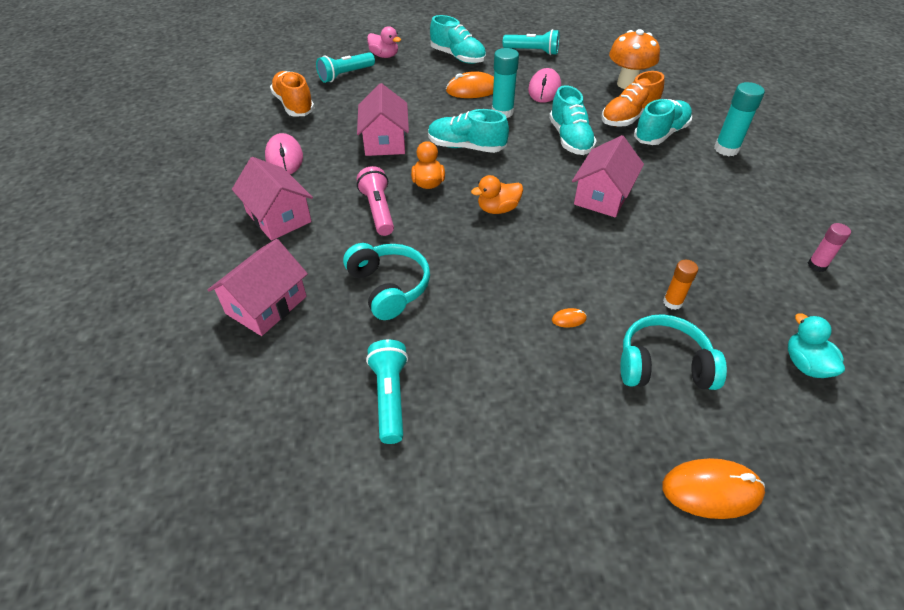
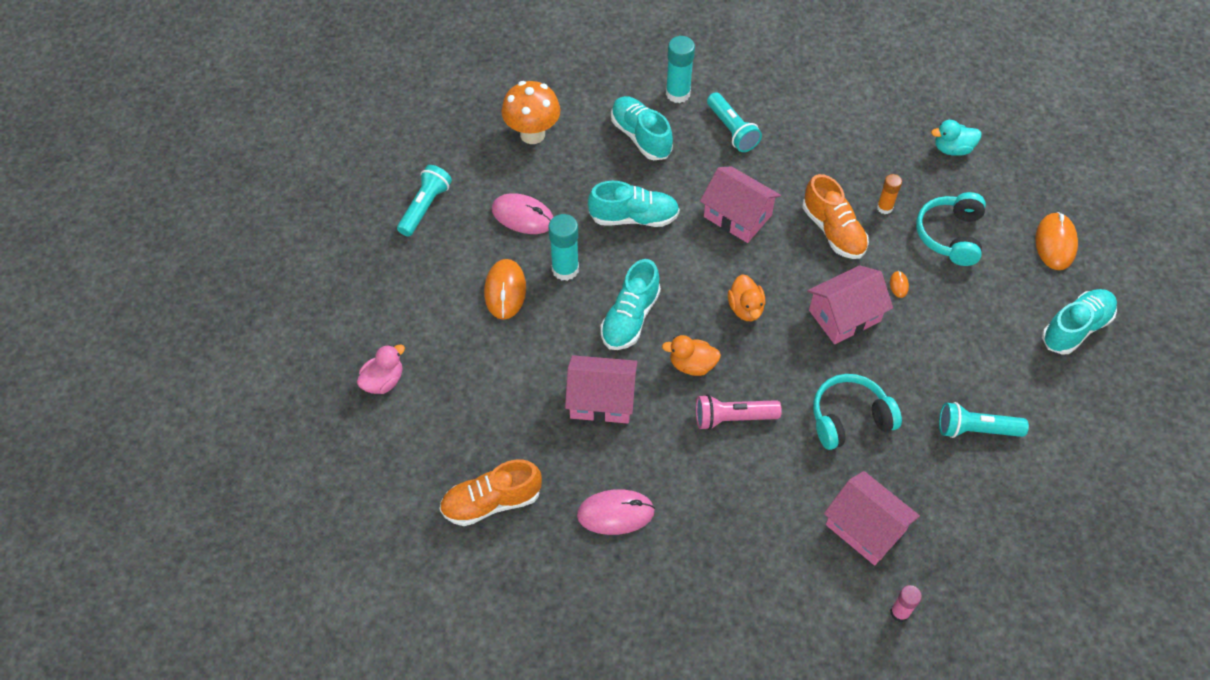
camera: 80 degrees left, 10 degrees up
(278, 217) = (731, 518): pink house -> pink house (844, 316)
(345, 75) = (426, 434): turquoise flashlight -> turquoise flashlight (732, 130)
(458, 57) = (414, 293): turquoise shoe -> turquoise shoe (1075, 328)
(629, 117) = (603, 154): orange shoe -> orange shoe (833, 231)
(817, 265) = (850, 97): pink glue stick -> pink glue stick (899, 612)

